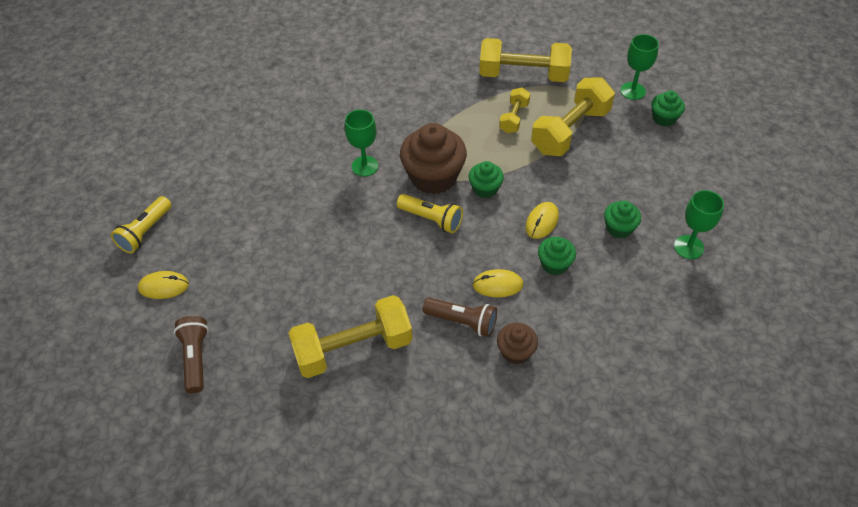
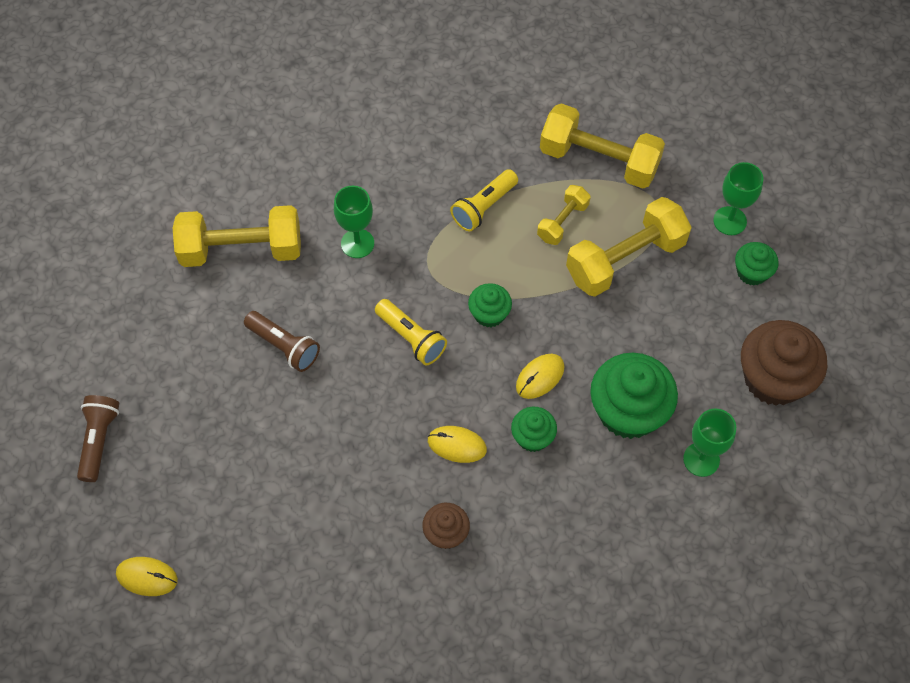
camera: 15 degrees right, 10 degrees up
(145, 232) = (83, 266): yellow flashlight -> yellow flashlight (484, 207)
(164, 286) = (86, 342): yellow mouse -> yellow mouse (147, 577)
(353, 348) = (270, 477): yellow dumbbell -> yellow dumbbell (241, 249)
(433, 177) = (433, 280): brown cupcake -> brown cupcake (773, 378)
(462, 321) = (400, 479): brown flashlight -> brown flashlight (284, 346)
(619, 228) = (628, 411): green cupcake -> green cupcake, size x1.89

